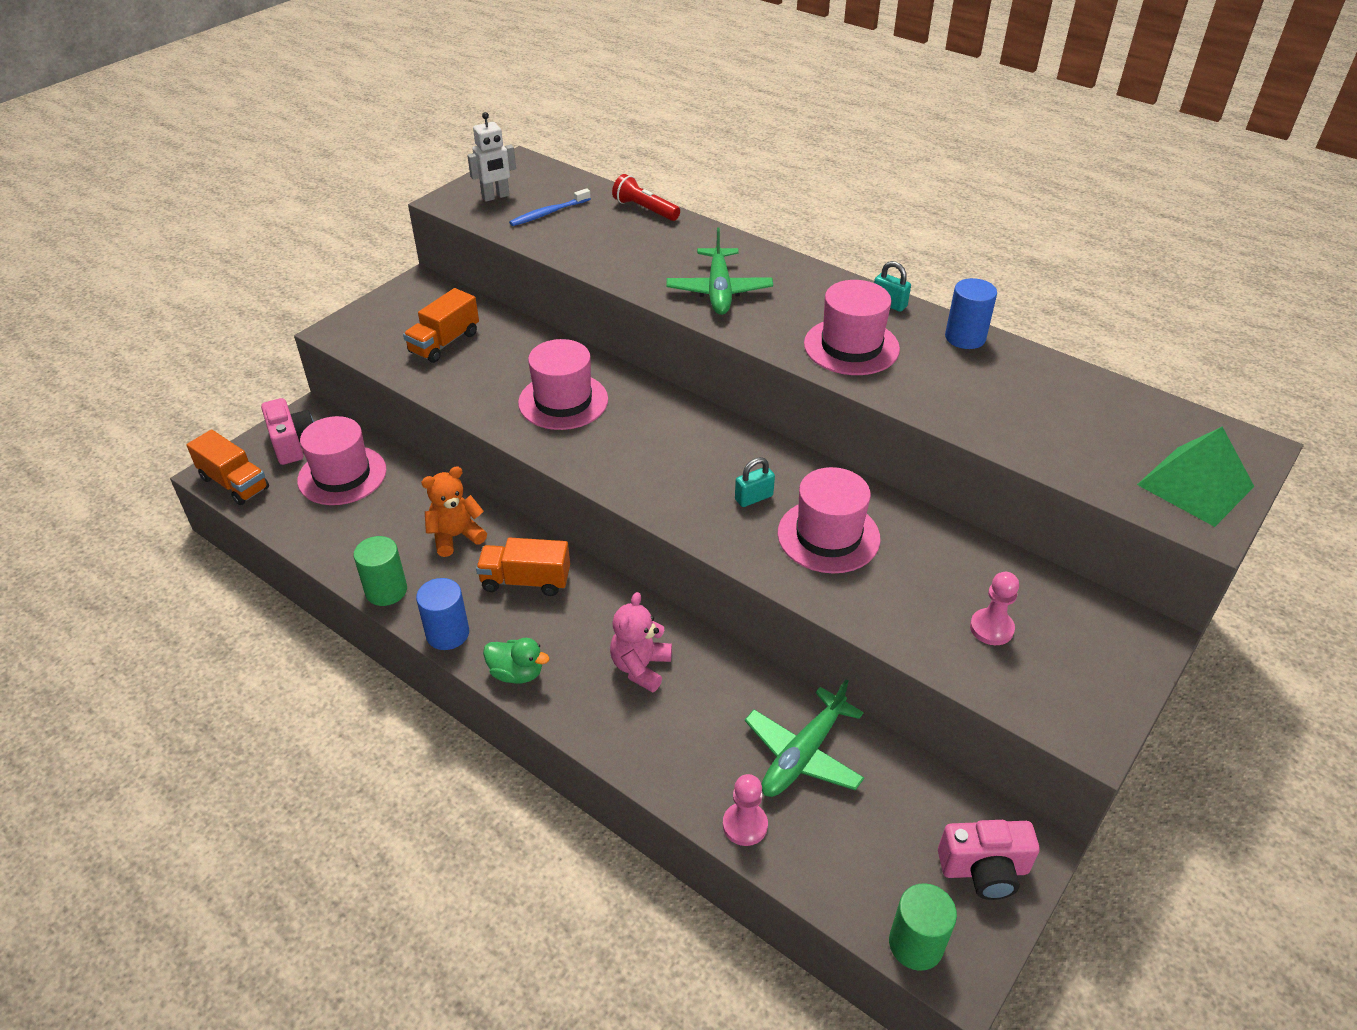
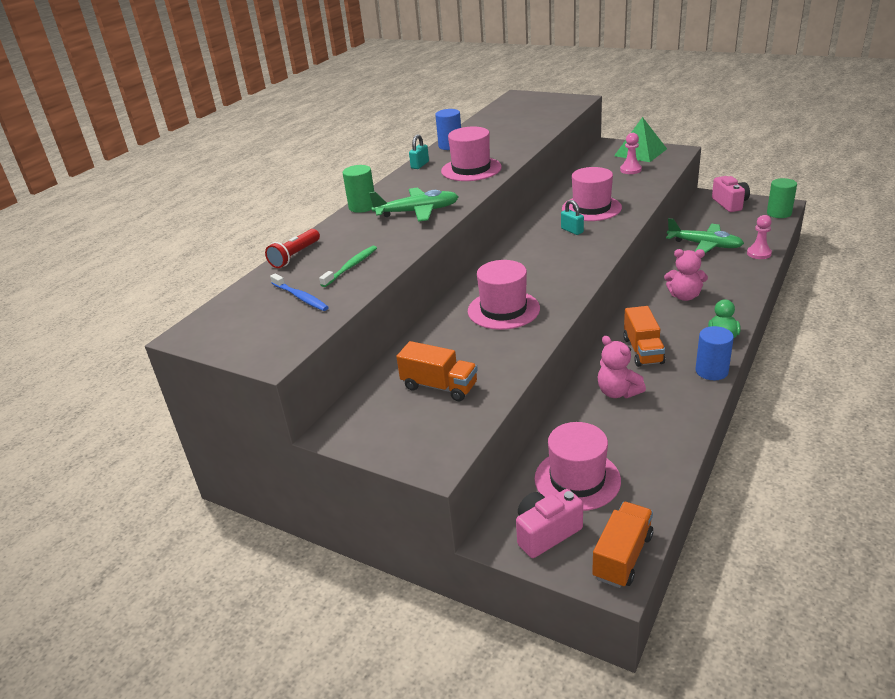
camera: 95 degrees left, 10 degrees down
(386, 591) = (693, 410): green cylinder -> green cylinder (362, 207)
(456, 536) = (617, 392): orange teddy bear -> pink teddy bear
(496, 197) = (265, 332): white robot -> none
(596, 241) = (351, 266): none -> green toothbrush
(1195, 485) = (552, 102): green pyramid -> green pyramid (640, 152)

